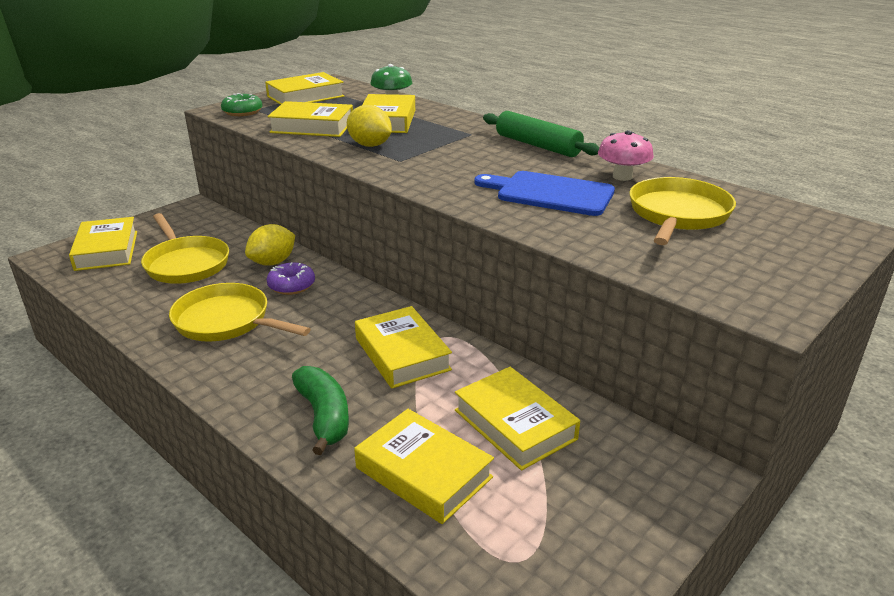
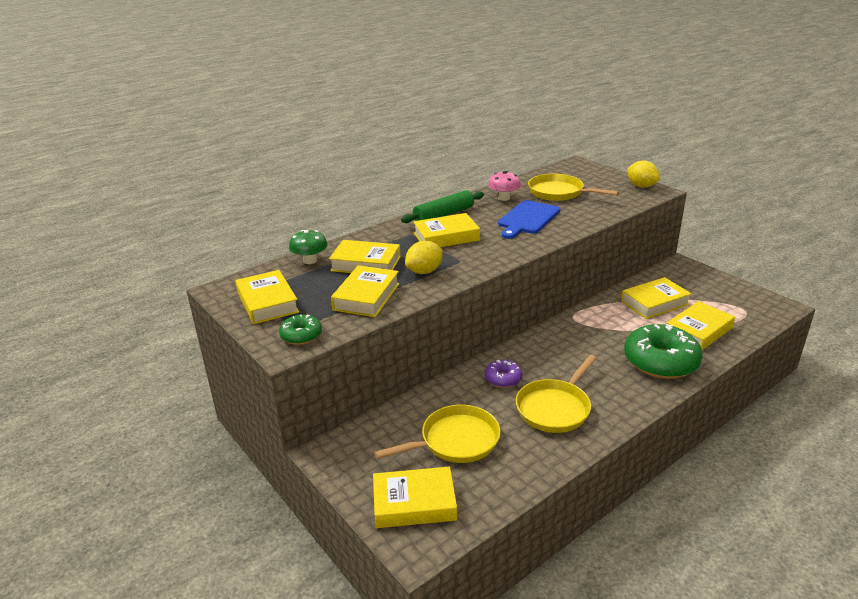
camera: 80 degrees left, 0 degrees up
(273, 262) = (462, 390): yellow lemon -> yellow lemon (641, 186)
(324, 416) = (660, 361): green banana -> green donut
(402, 354) = (593, 333): yellow book -> yellow book (446, 237)

